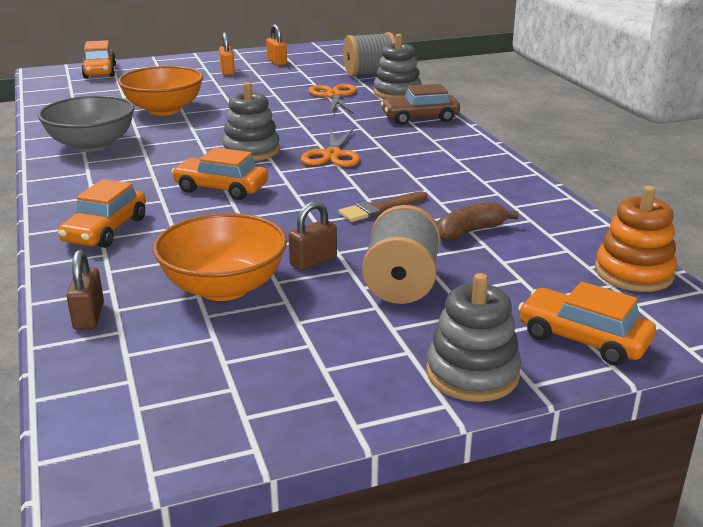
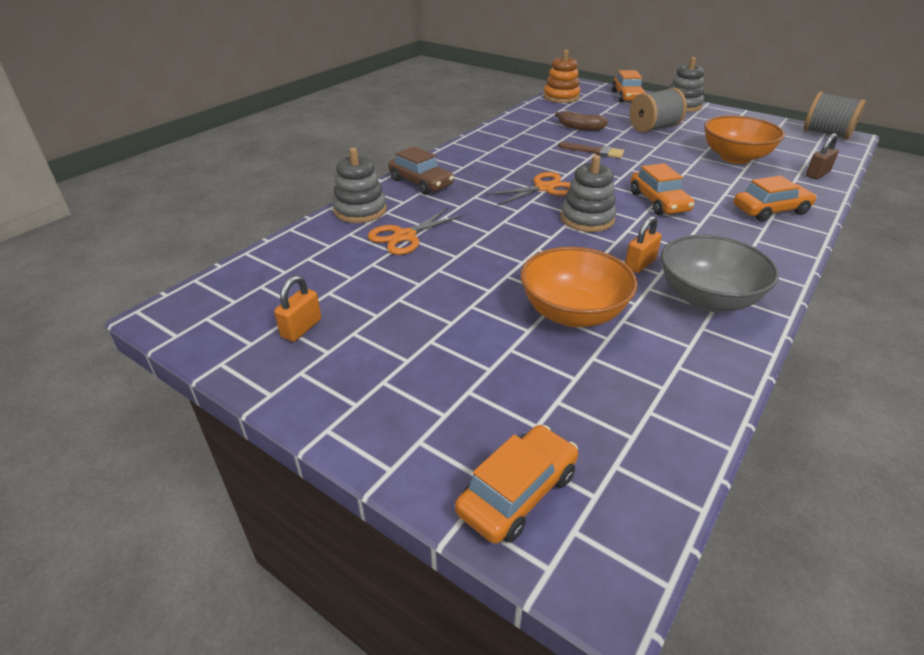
camera: 125 degrees left, 10 degrees up
(227, 71) = (384, 348): orange padlock -> orange padlock (639, 264)
(313, 261) = (675, 148): brown padlock -> none
(370, 74) = (304, 244): grey spool -> grey spool (826, 133)

